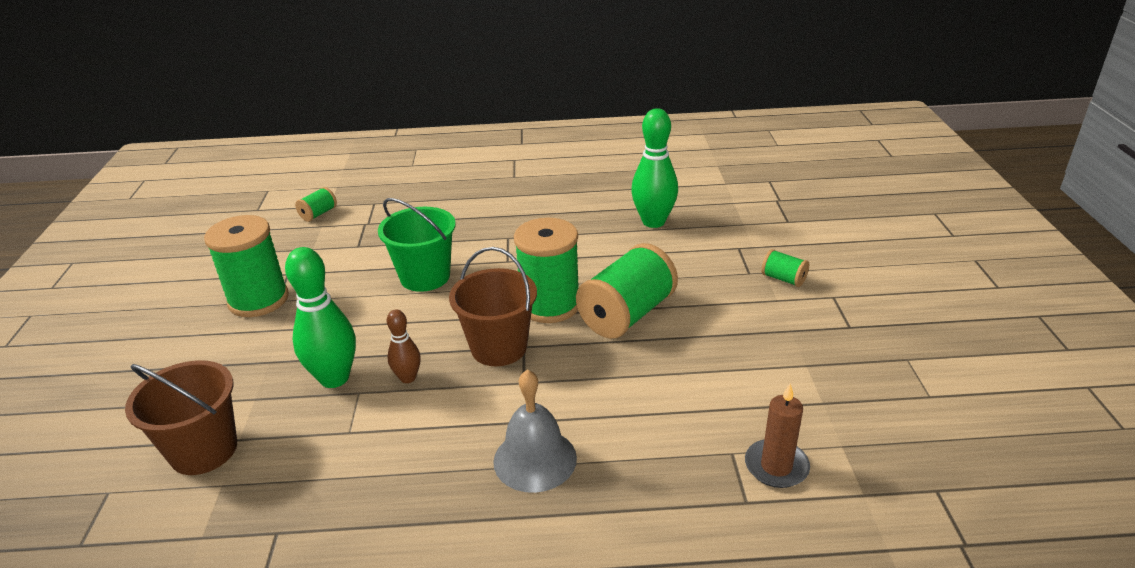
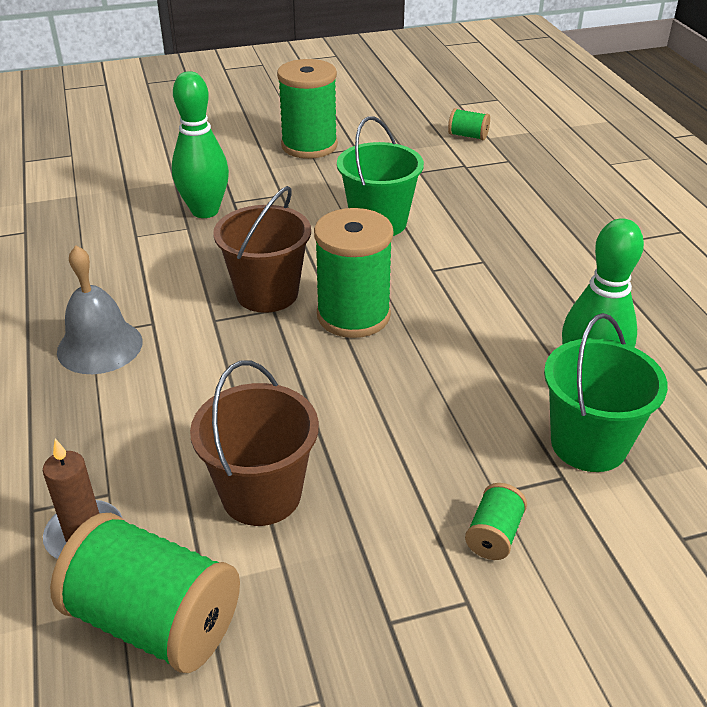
camera: 75 degrees right, 5 degrees up
(204, 450) = (112, 177): brown bucket -> brown bucket (261, 494)
(408, 378) = (210, 249): brown bowling pin -> none
(627, 315) = (352, 379): green spool -> green spool (154, 620)
(712, 233) = (588, 444): none -> green bucket

